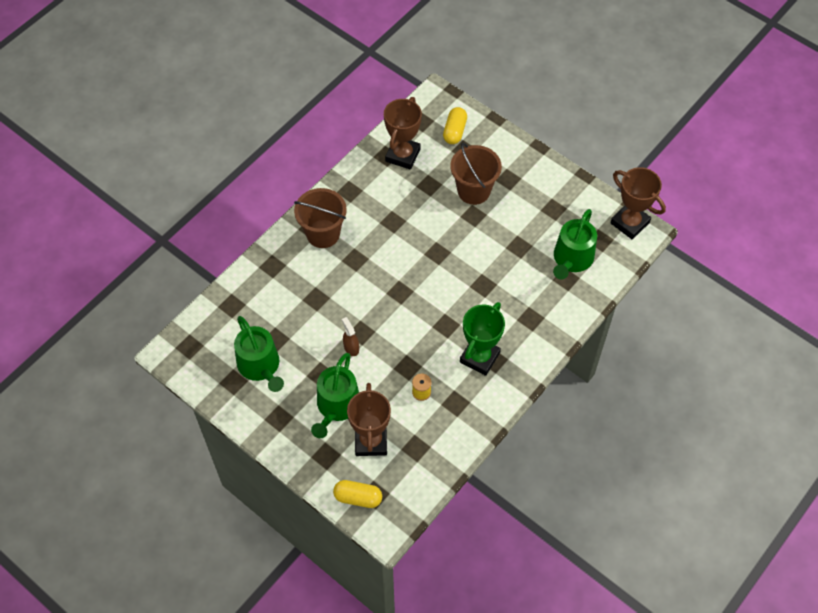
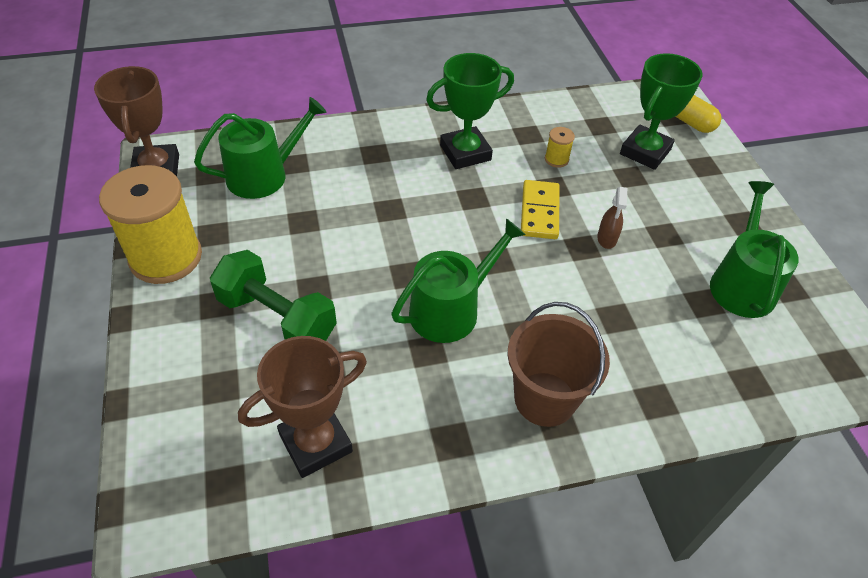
camera: 145 degrees left, 10 degrees down
(336, 406) = (664, 196): green watering can -> green watering can (451, 309)
(371, 441) = (645, 152): brown trophy -> green trophy
(401, 341) = (539, 212): none -> yellow domino
(455, 131) = (198, 426): yellow capsule -> none
(473, 191) = (277, 318): brown bucket -> green dumbbell
(558, 183) = (166, 257): none -> yellow spool

